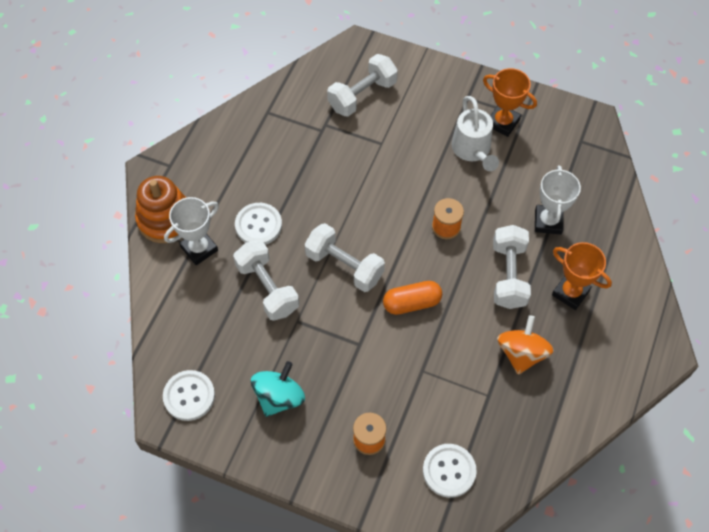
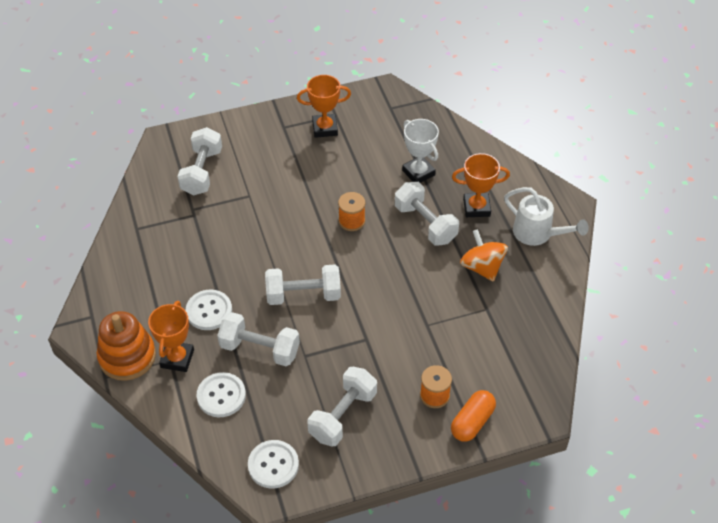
camera: 40 degrees left, 10 degrees down
(199, 249) = (177, 358): white trophy -> orange trophy
(279, 397) = (343, 415): turquoise spinning top -> white dumbbell
(412, 303) = (376, 286): orange capsule -> orange capsule (472, 422)
(449, 471) = (507, 375): white button -> white button (221, 396)
(472, 150) = (321, 159): white watering can -> white watering can (537, 234)

